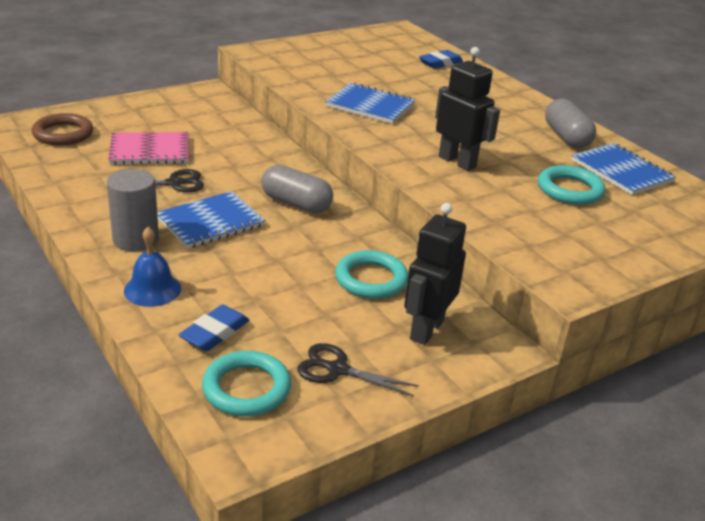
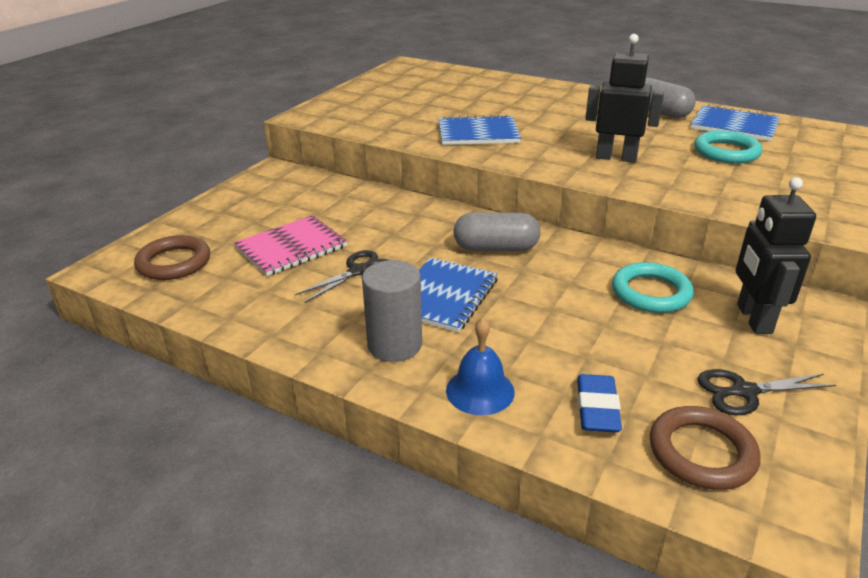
camera: 25 degrees left, 0 degrees up
(246, 388) = (701, 452): turquoise ring -> brown ring
(440, 63) = (480, 82): blue eraser -> none

